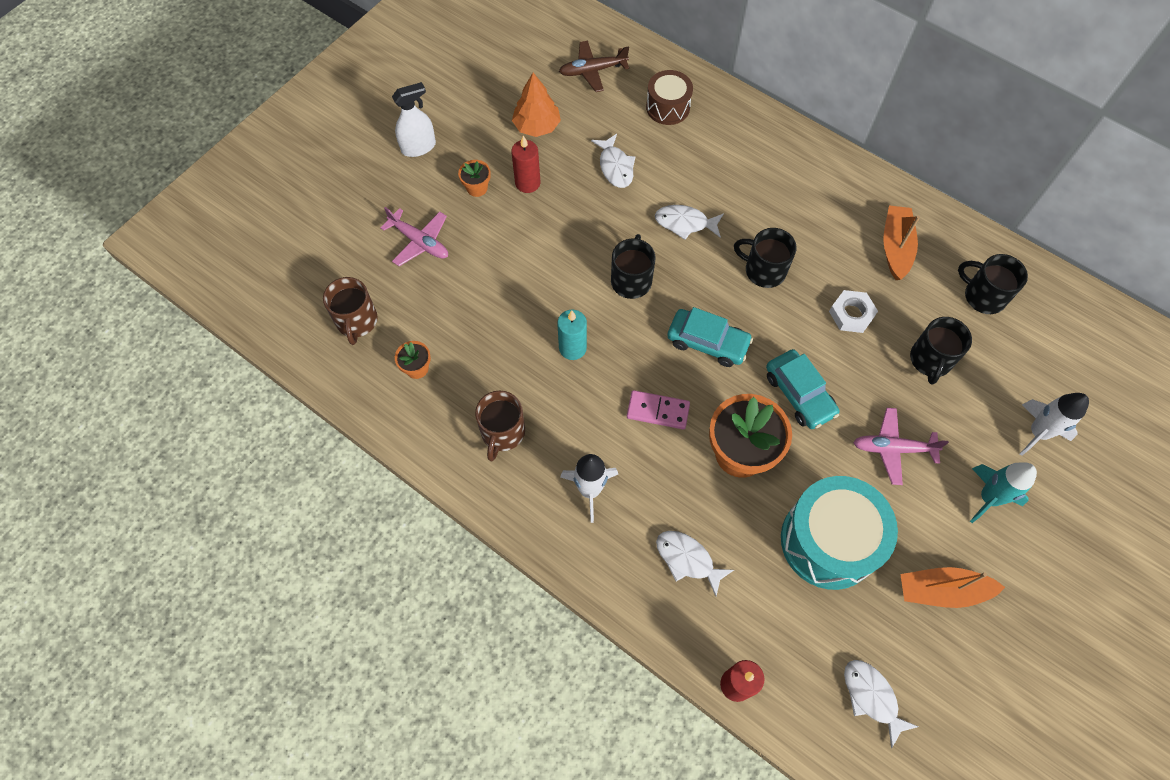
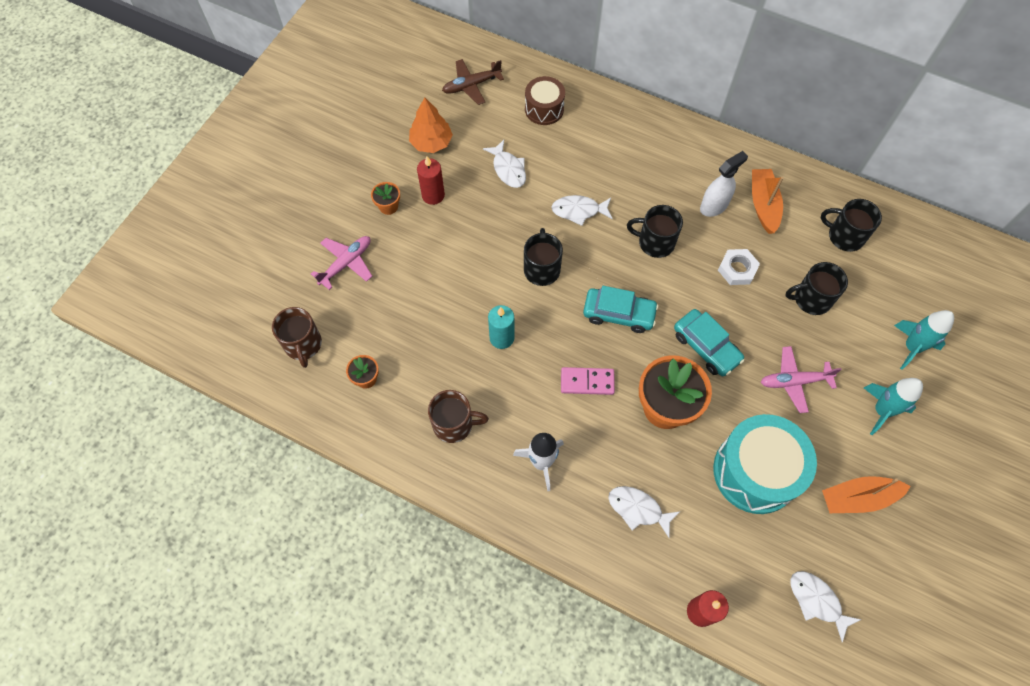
camera: 10 degrees left, 0 degrees up
(418, 147) = (328, 177): white spray bottle -> white spray bottle (714, 206)
(420, 242) = (346, 263): pink plane -> pink plane turned 75 degrees counterclockwise
(502, 433) = (454, 424): brown mug -> brown mug turned 90 degrees counterclockwise
(930, 360) = (811, 299): black mug -> black mug turned 75 degrees clockwise
(1038, 432) = (911, 347): white rocket -> turquoise rocket

